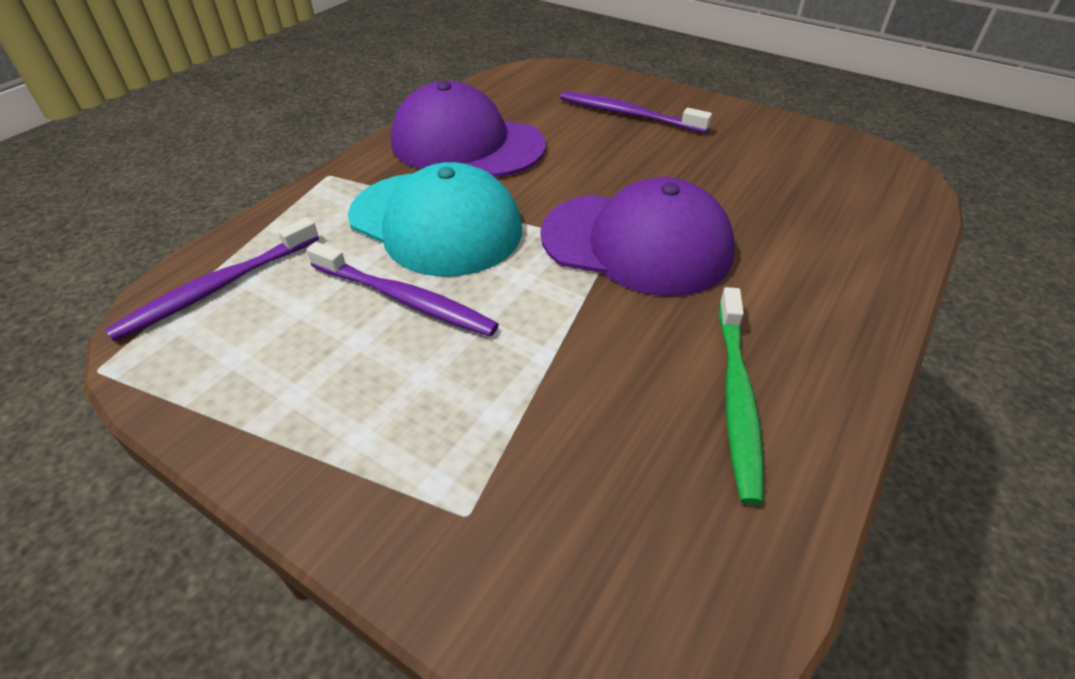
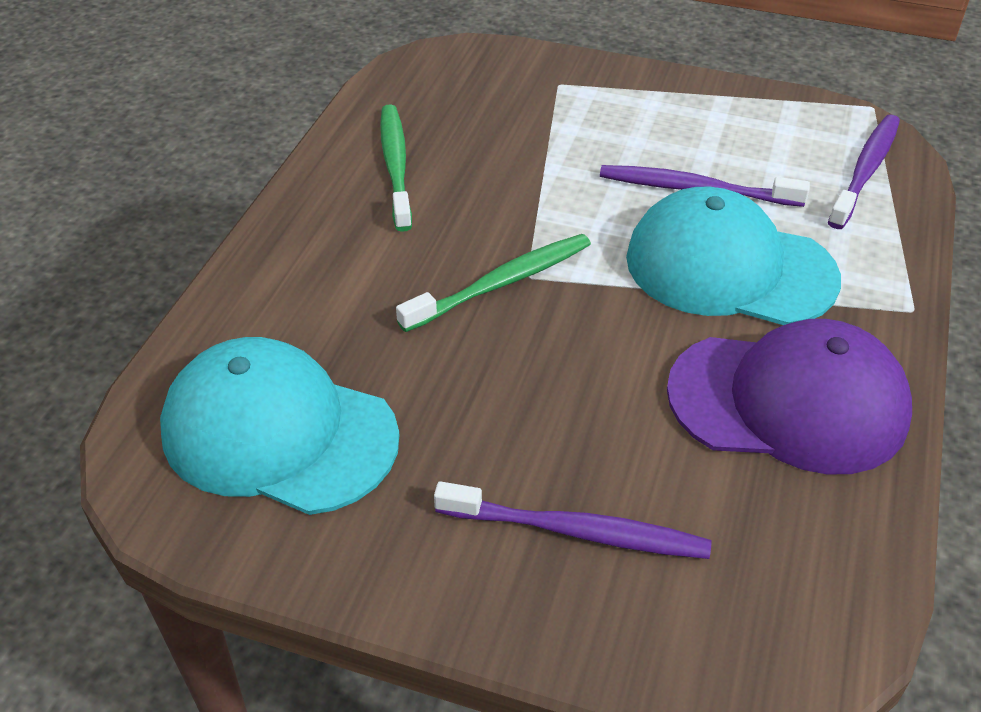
camera: 165 degrees right, 0 degrees up
(636, 243) = (502, 283): purple cap -> green toothbrush
(815, 176) = (278, 433): none -> turquoise cap

